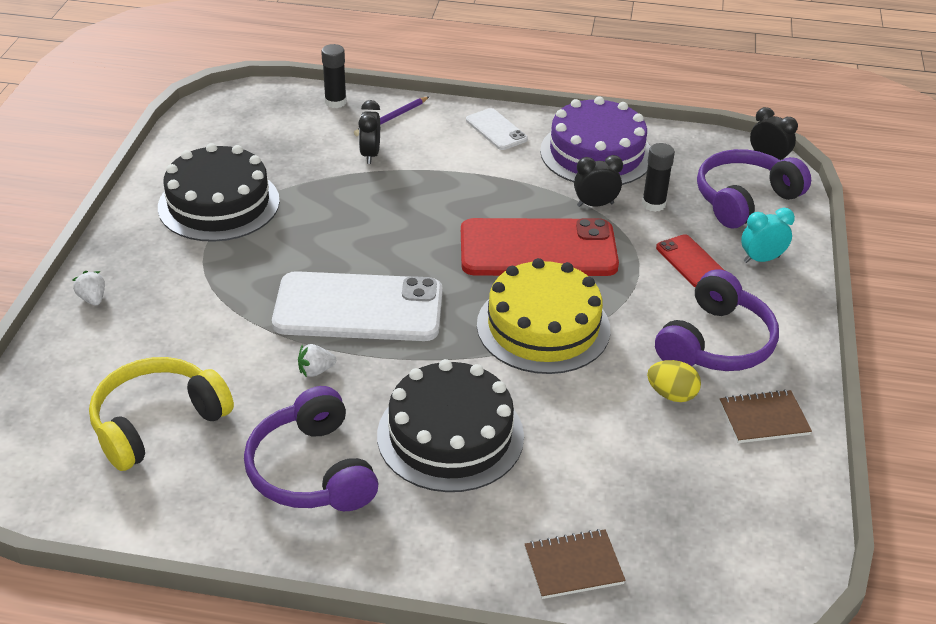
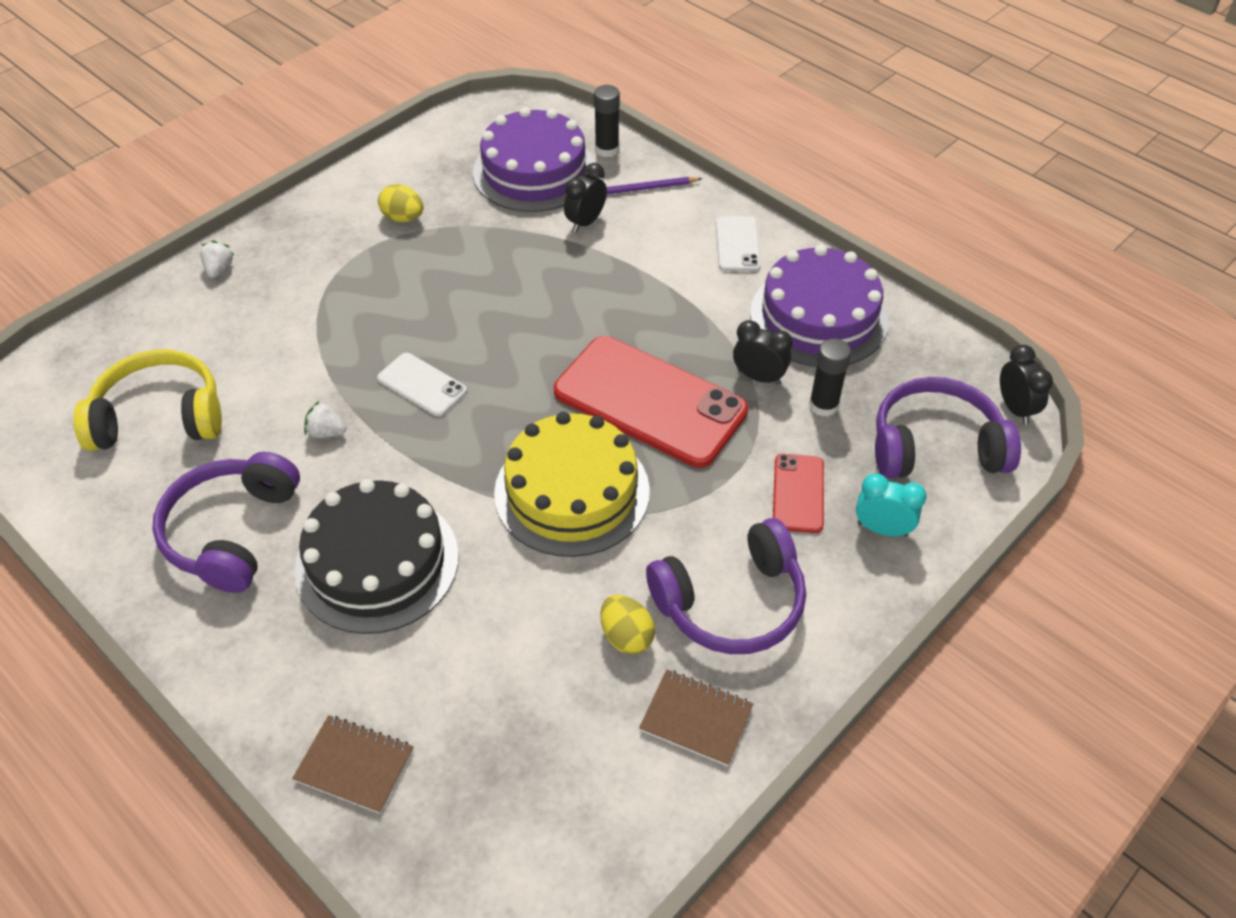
camera: 35 degrees right, 10 degrees up
(219, 204) = (403, 218): black cake -> yellow egg
(293, 135) = (534, 171): none -> purple cake
(358, 308) = (422, 385): white phone -> white phone, size x0.48

